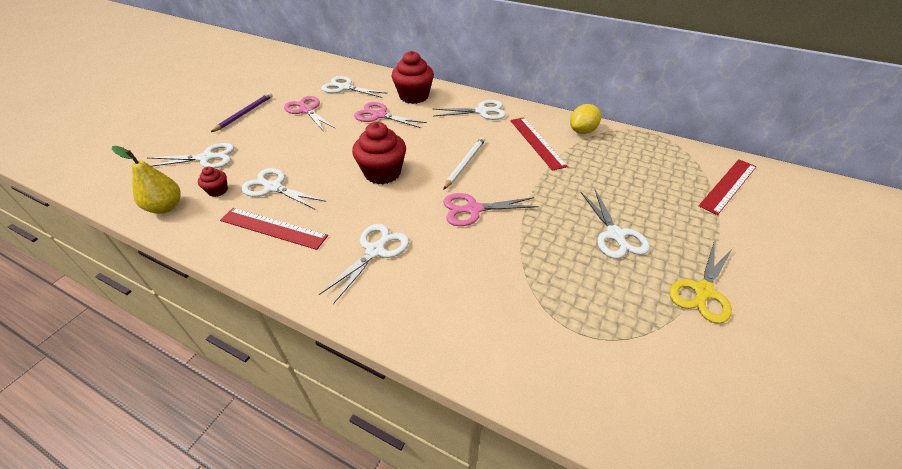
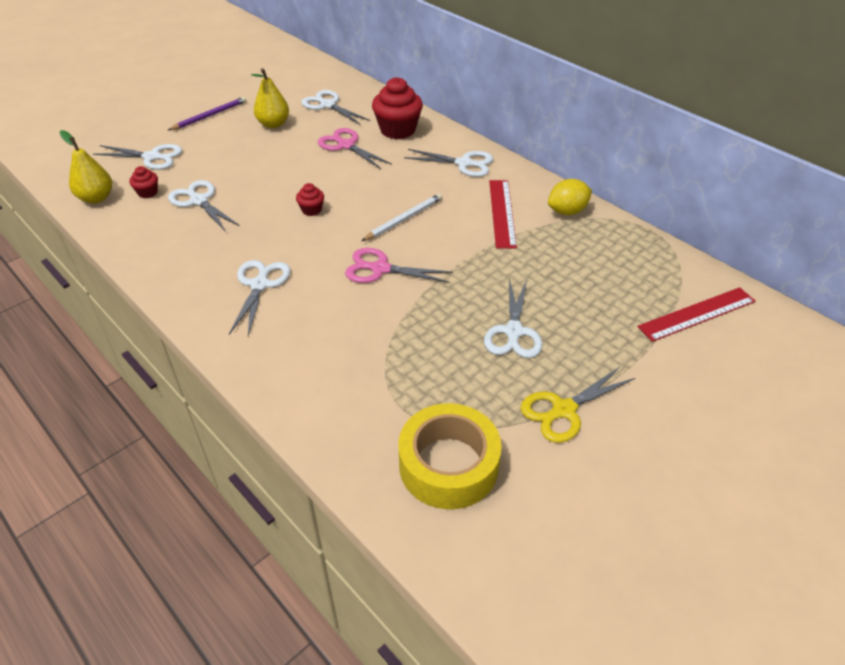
camera: 20 degrees right, 0 degrees up
(273, 228) = (179, 240): red ruler -> none
(307, 110) = (273, 124): pink scissors -> yellow pear
(375, 250) = (260, 285): white scissors -> white scissors turned 45 degrees counterclockwise
(382, 173) = (311, 210): red cupcake -> red cupcake, size x0.49
(655, 376) = (448, 465): none -> yellow tape

